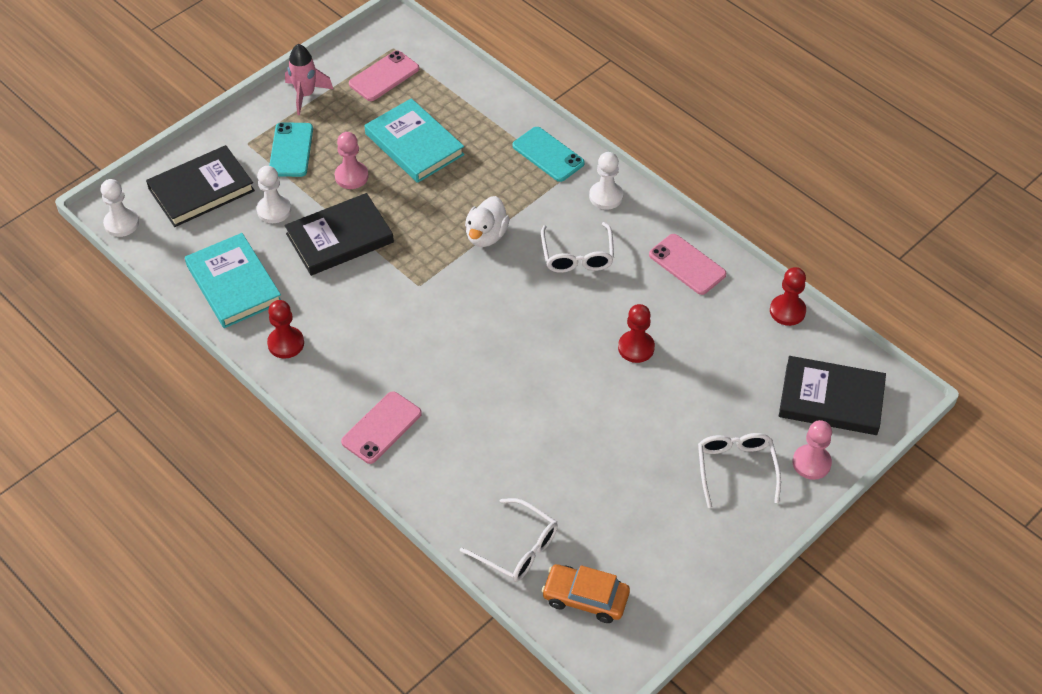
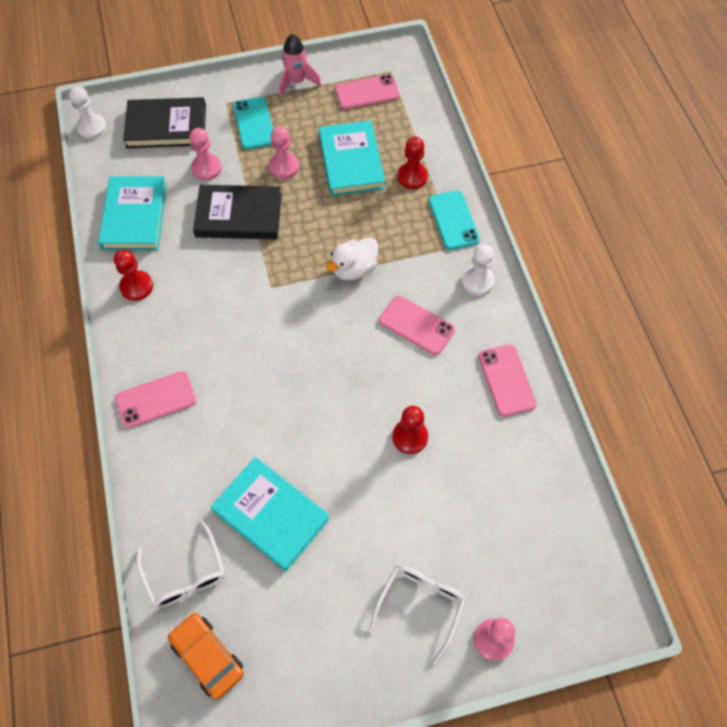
camera: 30 degrees right, 10 degrees up
(274, 210) = (206, 168): white pawn -> pink pawn
(291, 150) = (254, 123): turquoise phone -> turquoise phone turned 45 degrees counterclockwise
(559, 466) = (270, 515): none -> turquoise book
(577, 256) = (416, 325): white glasses -> pink phone
(787, 311) = (569, 472): red pawn -> red pawn (412, 177)
(831, 399) = (553, 584): black book -> none

